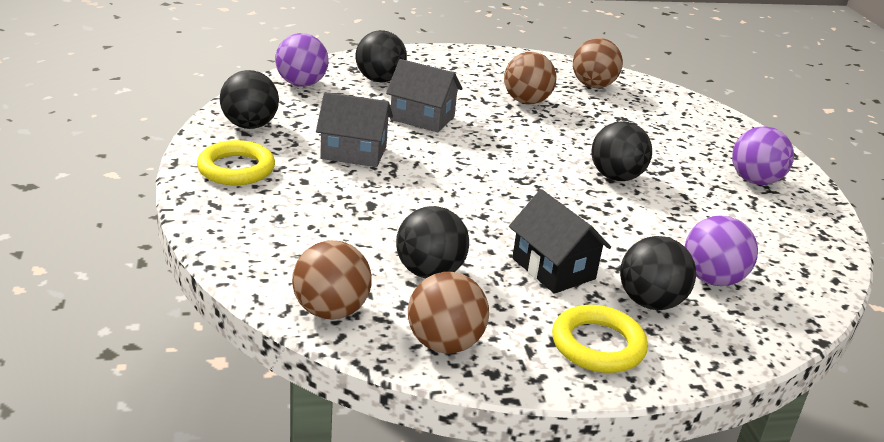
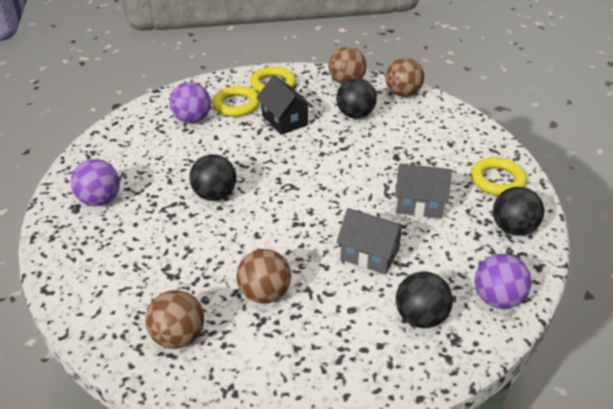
camera: 175 degrees left, 10 degrees up
(650, 302) = (236, 105): black ball -> yellow ring

